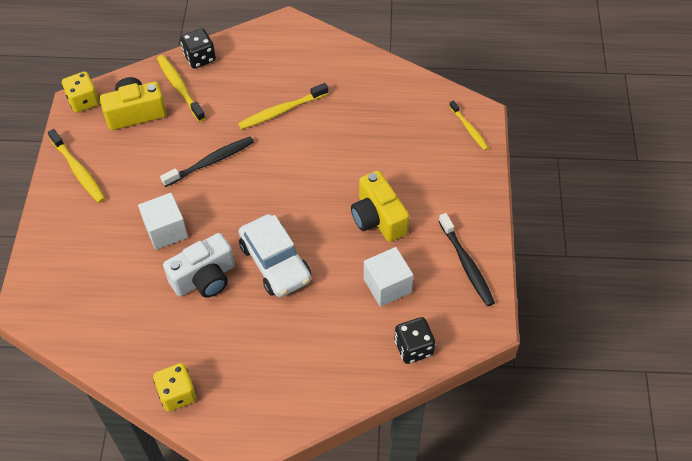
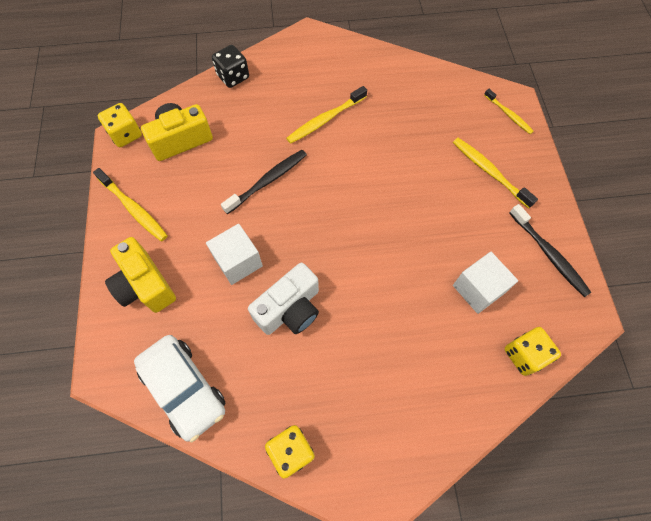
camera: 10 degrees left, 10 degrees up
(180, 87) = (220, 109): yellow toothbrush -> yellow toothbrush (489, 172)
(275, 263) = (359, 281): white car -> white car (184, 389)
(378, 218) = (448, 217): yellow camera -> yellow camera (145, 285)
(413, 348) = (524, 355): black dice -> yellow dice

